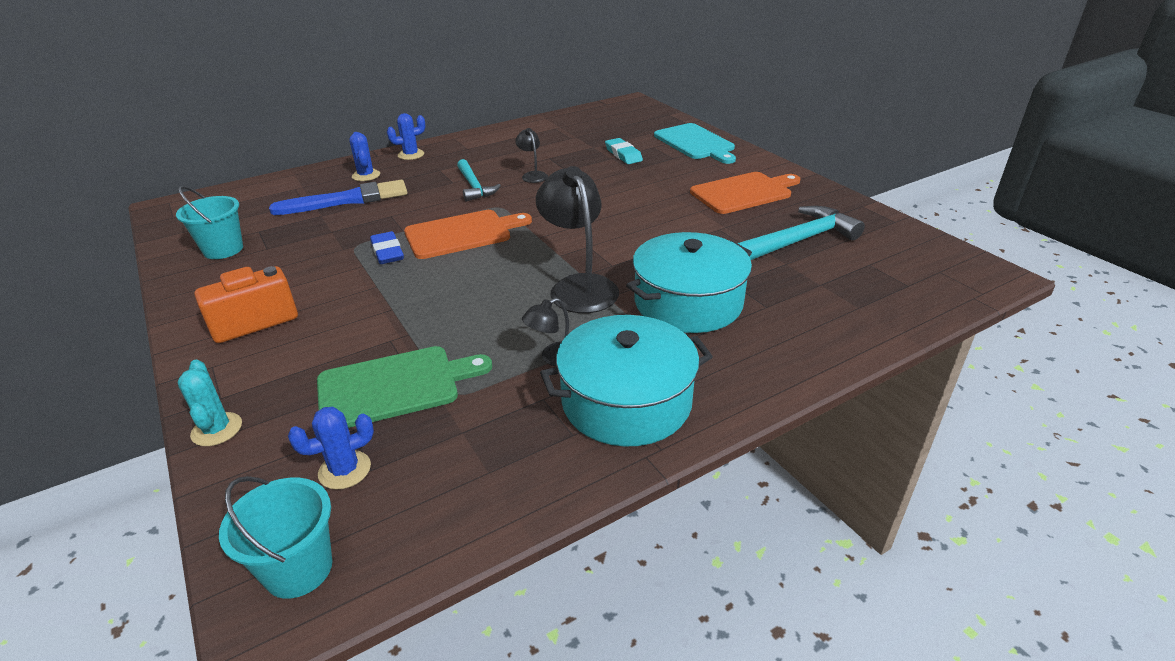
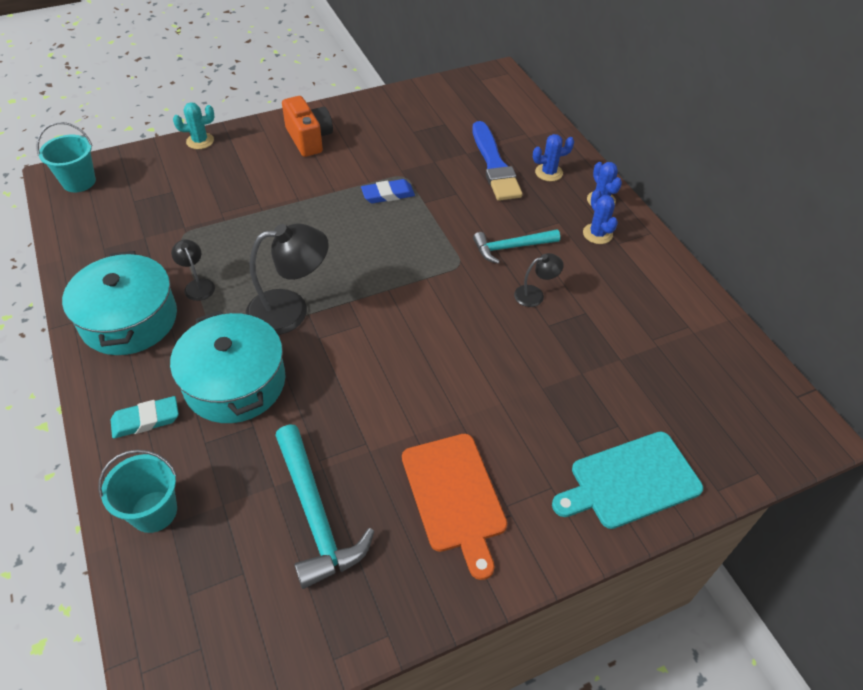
camera: 95 degrees right, 15 degrees up
(223, 249) = (417, 111): turquoise bucket -> turquoise bucket (154, 511)
(344, 470) = (138, 191): blue cactus -> blue cactus (597, 234)
(394, 386) = (204, 206): green cutting board -> none
(462, 234) = (408, 238): orange cutting board -> none
(623, 154) = (591, 387): turquoise eraser -> turquoise eraser (146, 420)

